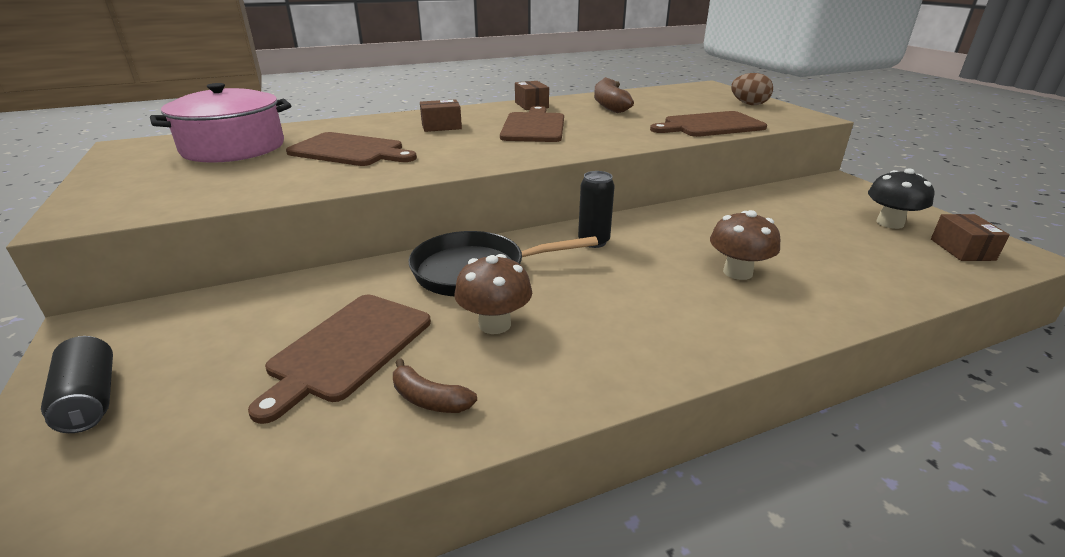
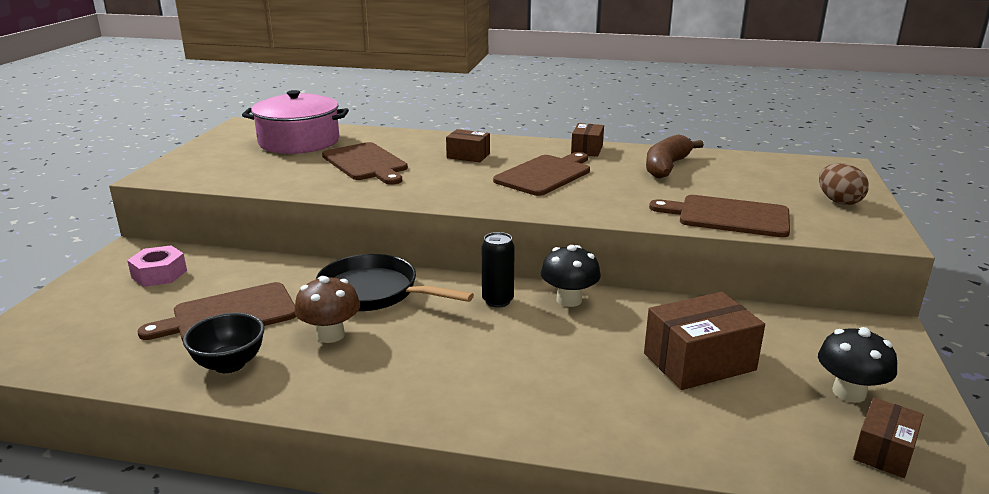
camera: 35 degrees right, 5 degrees down
(90, 399) = (90, 291): black can -> none
(179, 340) = (159, 274): none -> pink nut
(429, 399) = (229, 364): brown banana -> black bowl
(643, 223) = (569, 300): none -> black mushroom
(737, 272) = (578, 372): brown mushroom -> none
(791, 235) = (699, 362): none -> brown box

